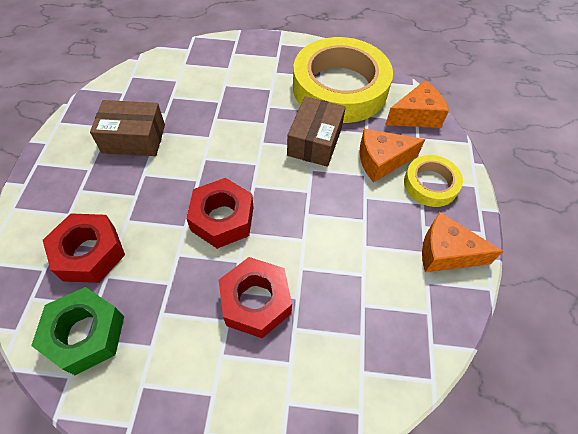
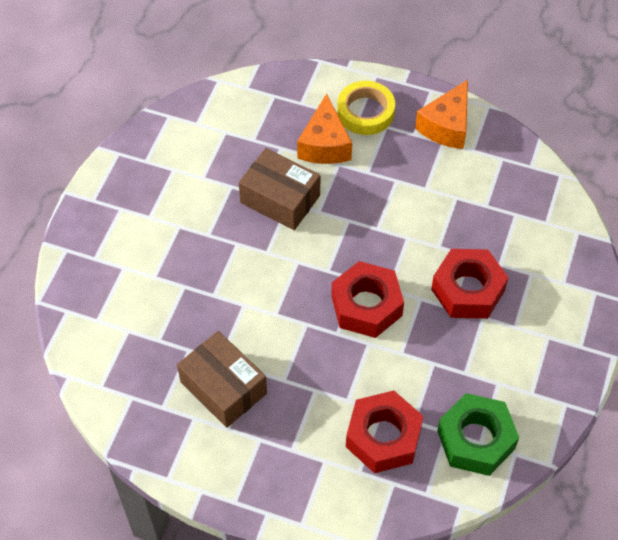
camera: 75 degrees left, 0 degrees up
(134, 138) = (223, 387): brown box -> brown box turned 60 degrees counterclockwise
(340, 88) = (200, 154): yellow tape -> none
(416, 116) = (268, 94): orange cheese -> none

